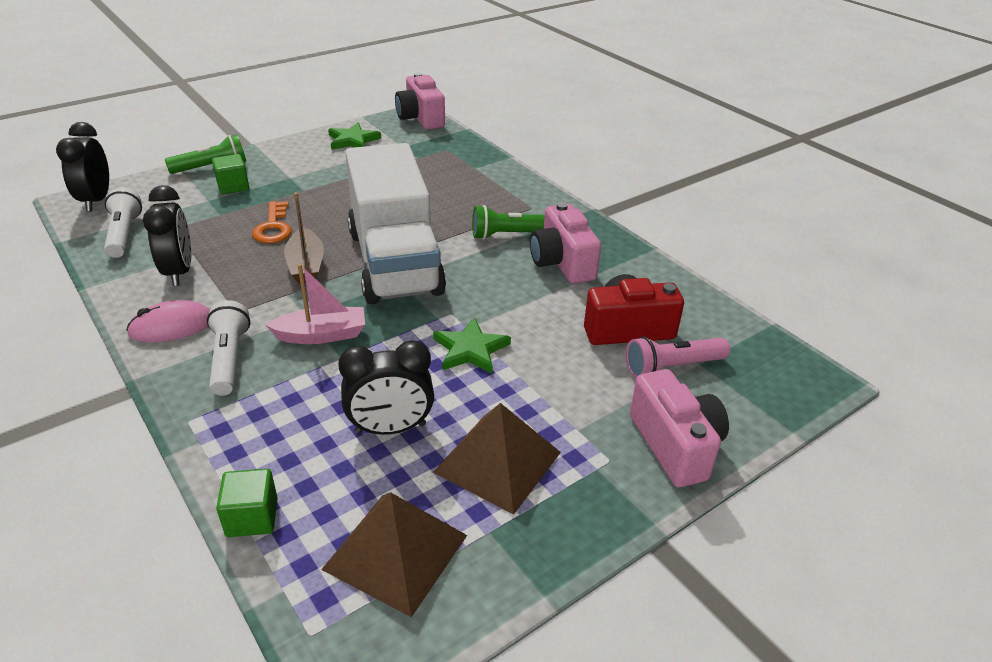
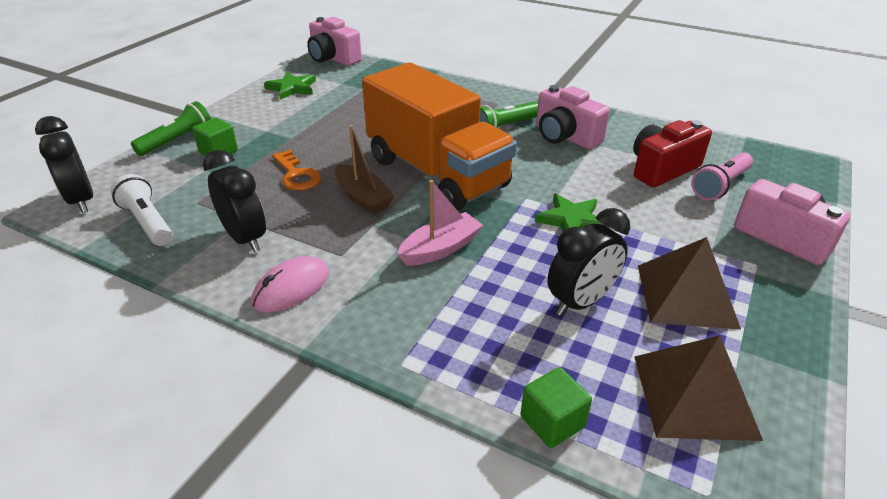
camera: 25 degrees left, 0 degrees up
(229, 359) = (379, 296): white flashlight -> none
(394, 262) = (436, 173): white truck -> orange truck

